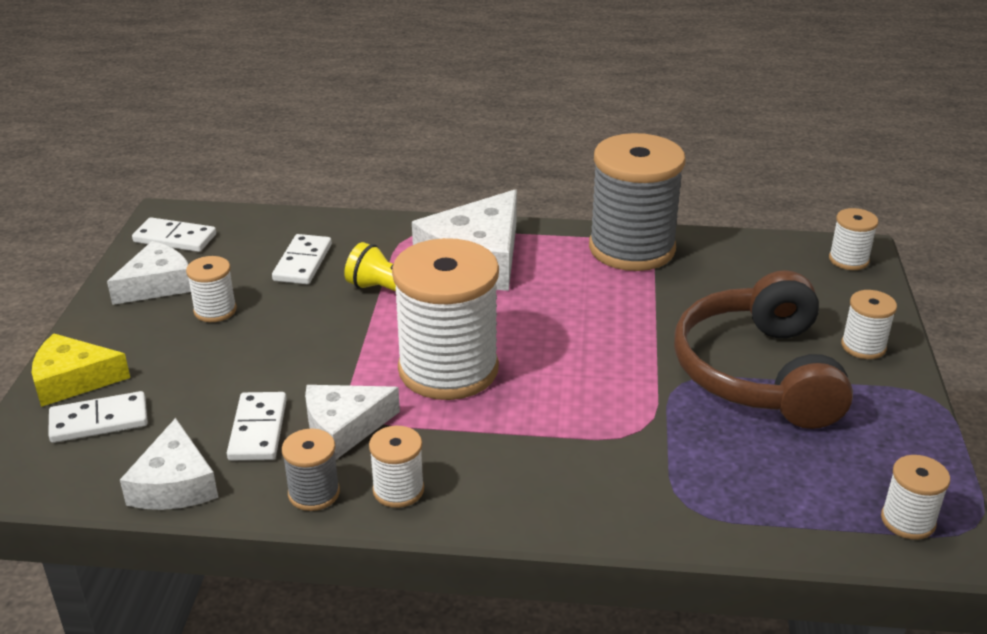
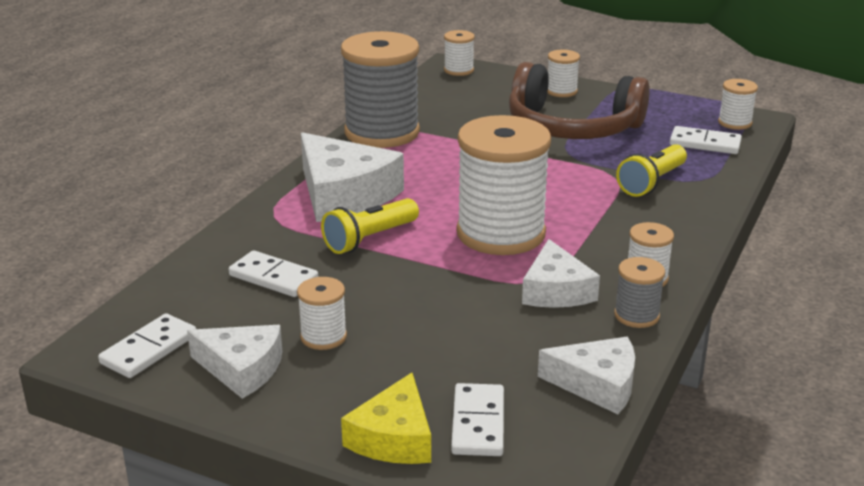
camera: 70 degrees left, 5 degrees down
(157, 285) = (242, 369): white cheese -> white cheese turned 135 degrees clockwise
(258, 430) = (538, 332): white domino -> white domino (705, 143)
(645, 462) = (651, 183): none -> yellow flashlight

